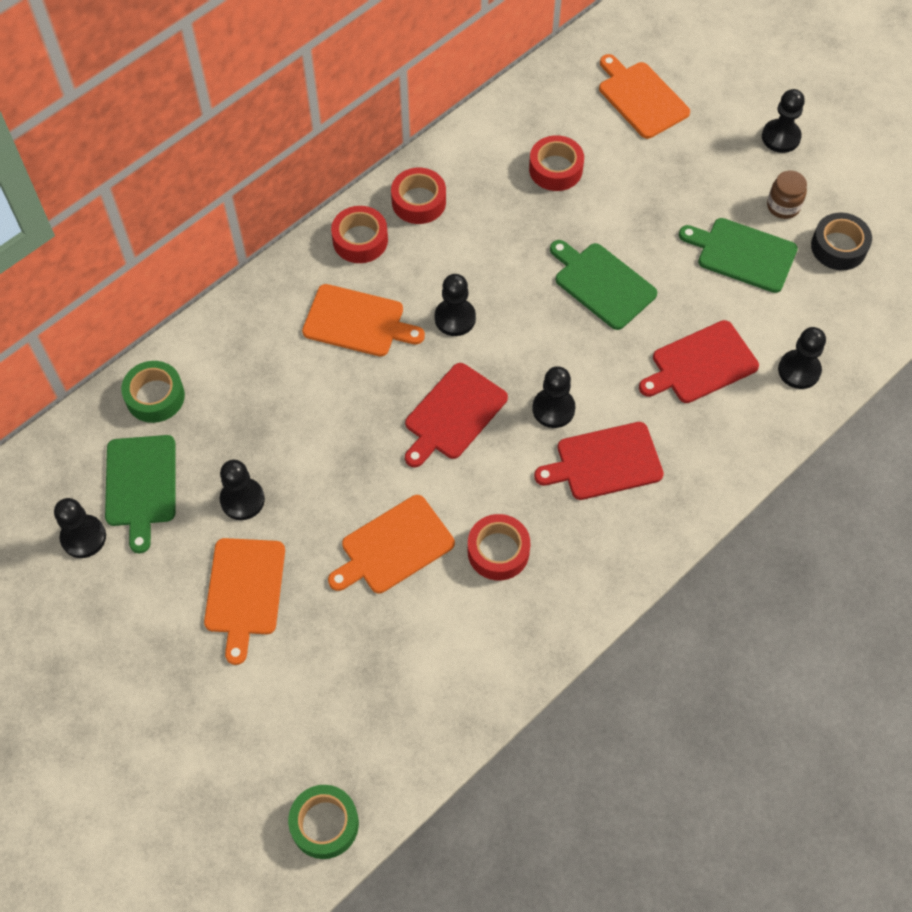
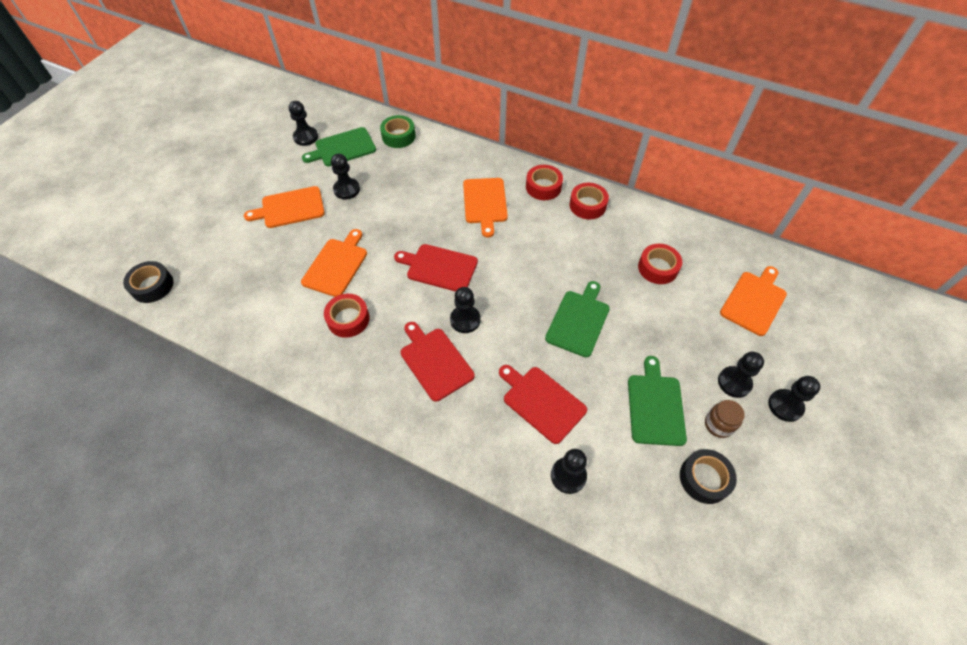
camera: 70 degrees right, 5 degrees down
(324, 824) = (152, 286): green tape -> black tape
(393, 546) = (336, 265): orange cutting board -> orange cutting board turned 75 degrees clockwise
(455, 318) = (510, 248): black pawn -> black pawn (734, 382)

